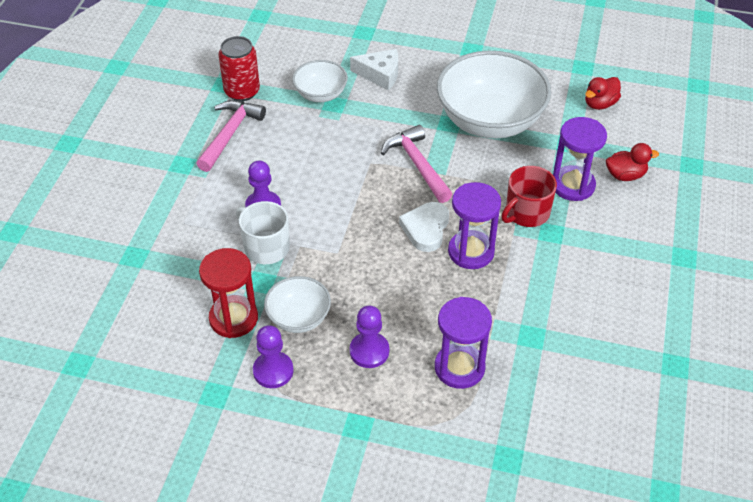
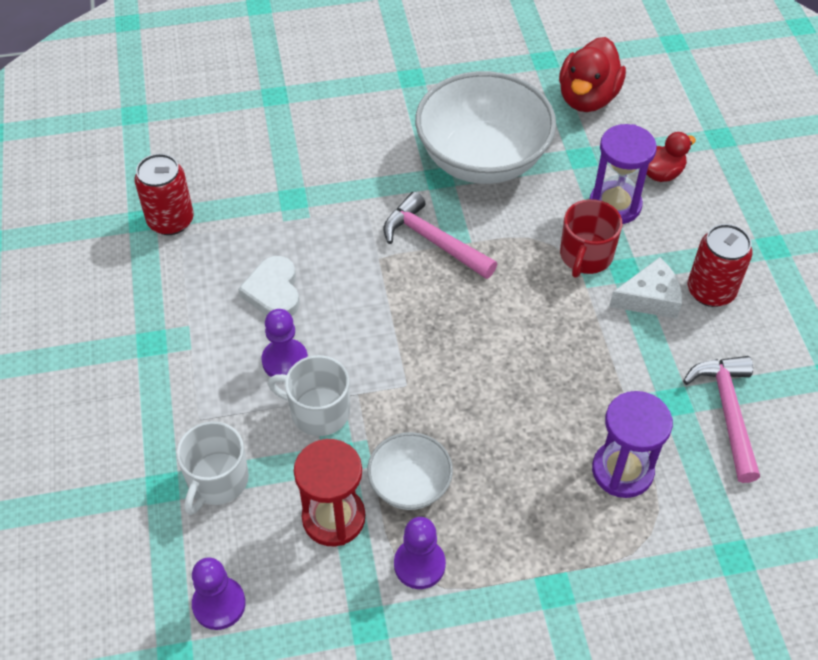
camera: 25 degrees left, 5 degrees up
(171, 265) = (217, 480): none -> white mug
(230, 134) = (188, 281): pink hammer -> pink hammer (727, 412)
(320, 94) = (269, 192): white bowl -> none
(369, 351) = (514, 493): purple pawn -> purple pawn (219, 604)
(380, 74) = (325, 143): white cheese -> white cheese (649, 298)
(426, 229) = (488, 317): white heart -> white heart (273, 292)
(471, 252) = (554, 326): purple hourglass -> none
(600, 104) = (587, 98): red duck -> red duck, size x1.68
(610, 270) = (710, 291): none -> red can

